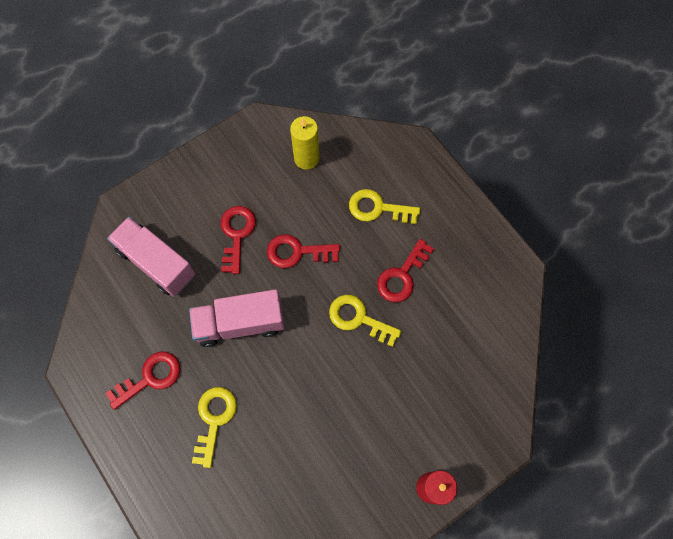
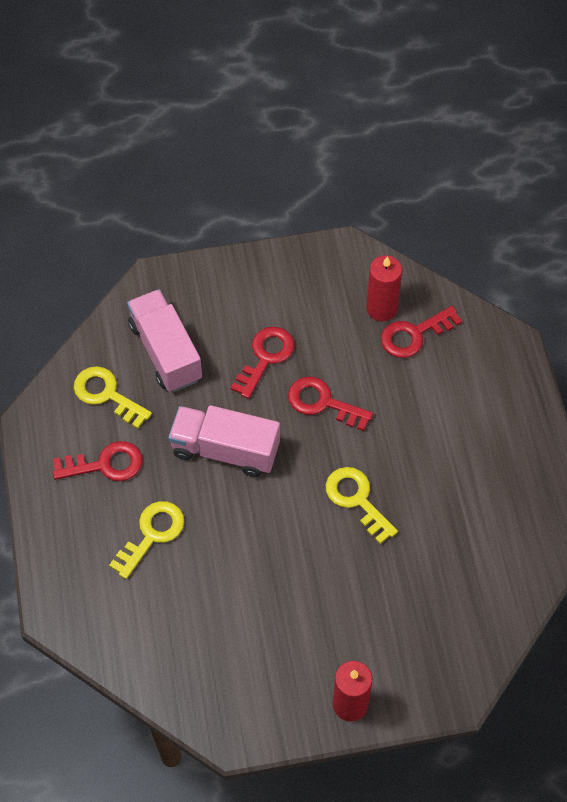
camera: 25 degrees right, 10 degrees down
(306, 158) = (381, 308): yellow candle -> red candle
(378, 208) = (436, 394): yellow key -> yellow key (106, 394)
(402, 276) = (428, 476): red key -> red key (414, 335)

